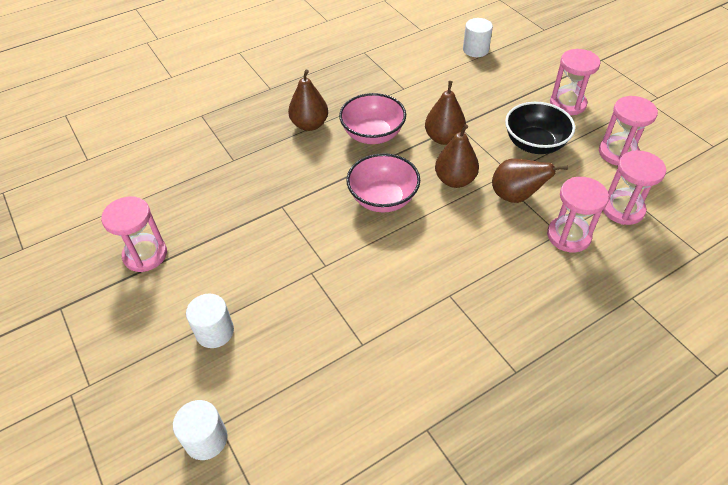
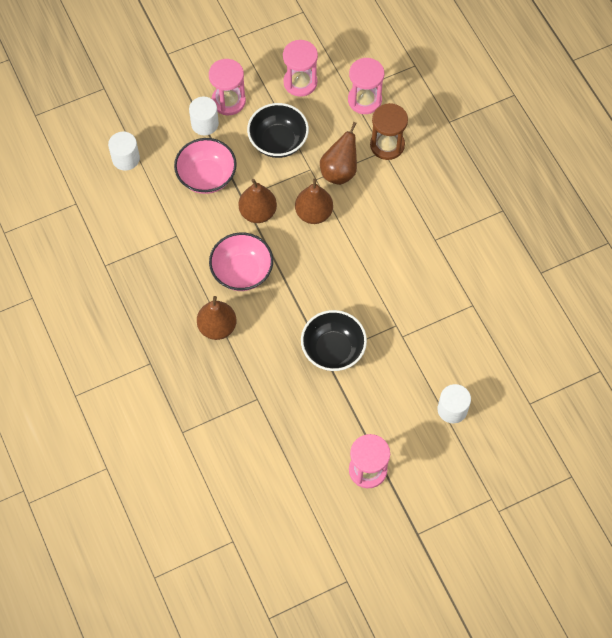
camera: 85 degrees left, 15 degrees up
(206, 439) = (539, 412): white cylinder -> white cylinder (205, 124)
(290, 212) = (333, 350): none -> black bowl
(383, 199) = (328, 273): pink bowl -> pink bowl (207, 177)
(568, 236) = (387, 145): pink hourglass -> brown hourglass

